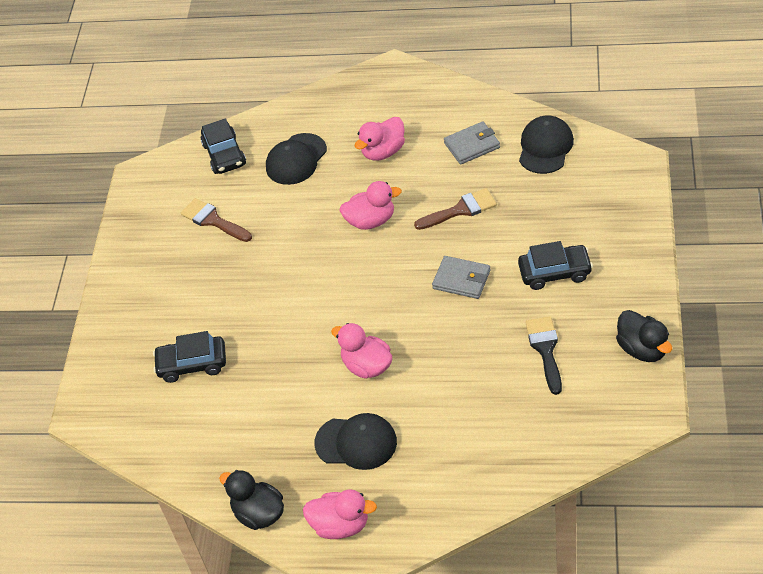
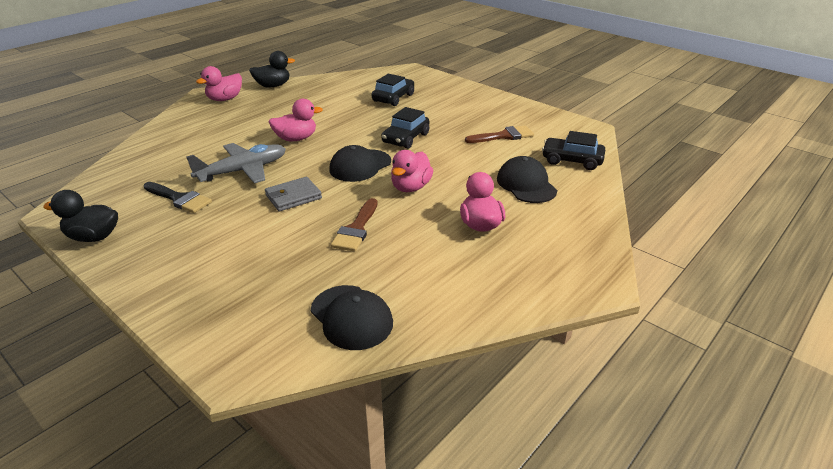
camera: 120 degrees right, 15 degrees down
(356, 442) = (257, 118): black cap -> black cap (360, 166)
(462, 350) = (243, 170): none -> grey plane
(472, 145) = (420, 273): grey wallet -> none
(555, 272) = (222, 238): black car -> black car (405, 138)

